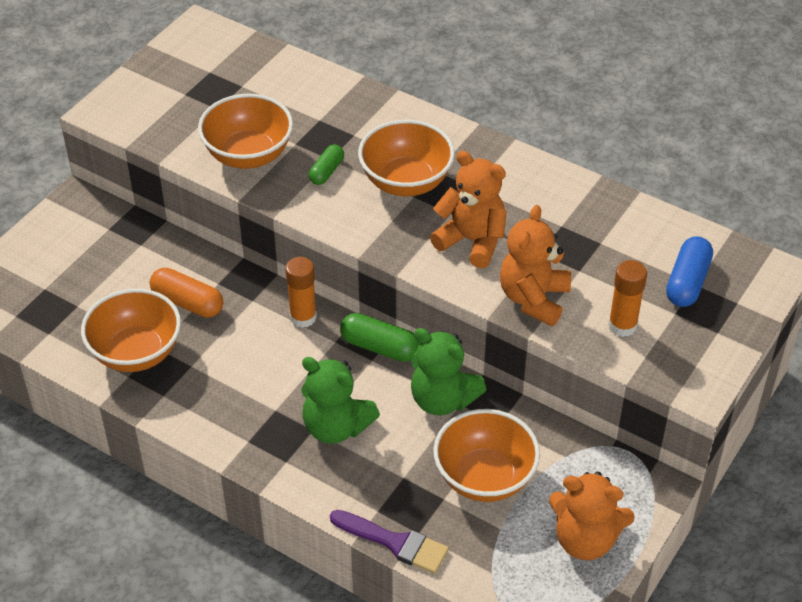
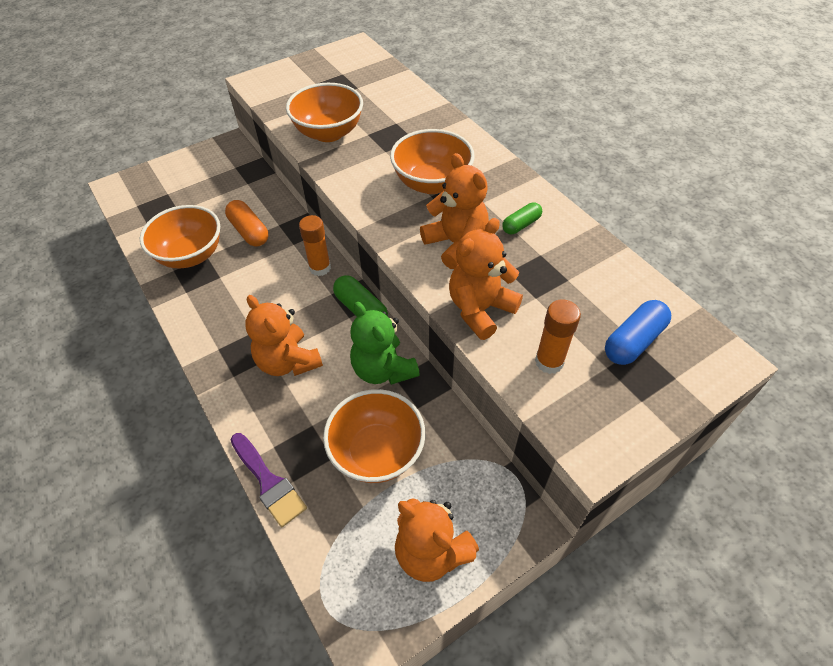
camera: 25 degrees right, 5 degrees up
(326, 171) = (376, 159): green capsule -> green capsule (521, 225)
(336, 427) = (288, 362): green teddy bear -> orange teddy bear

